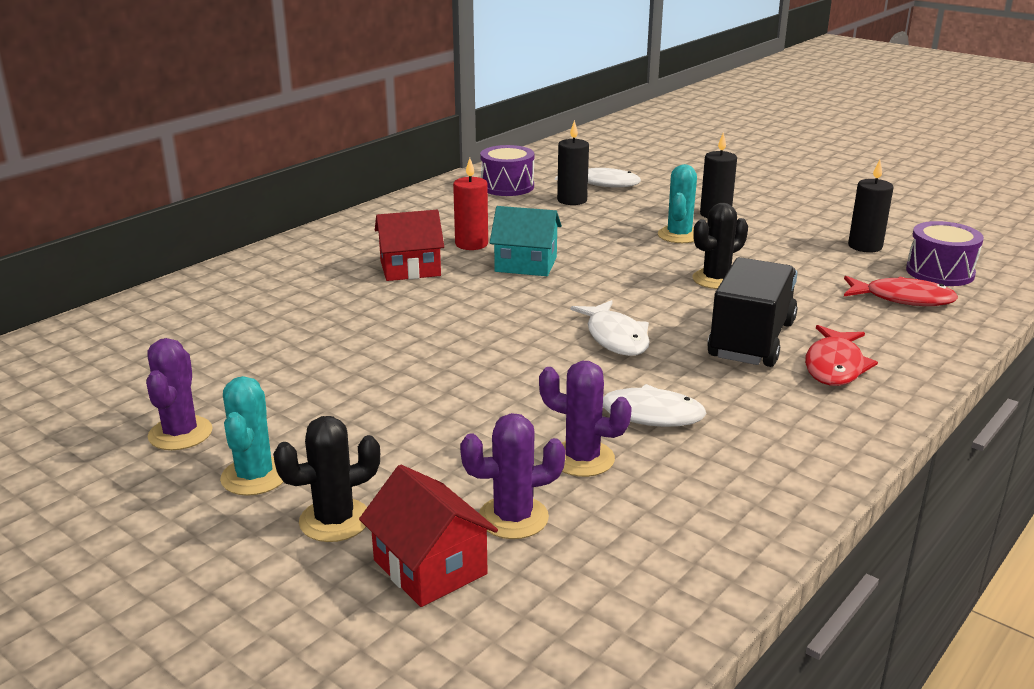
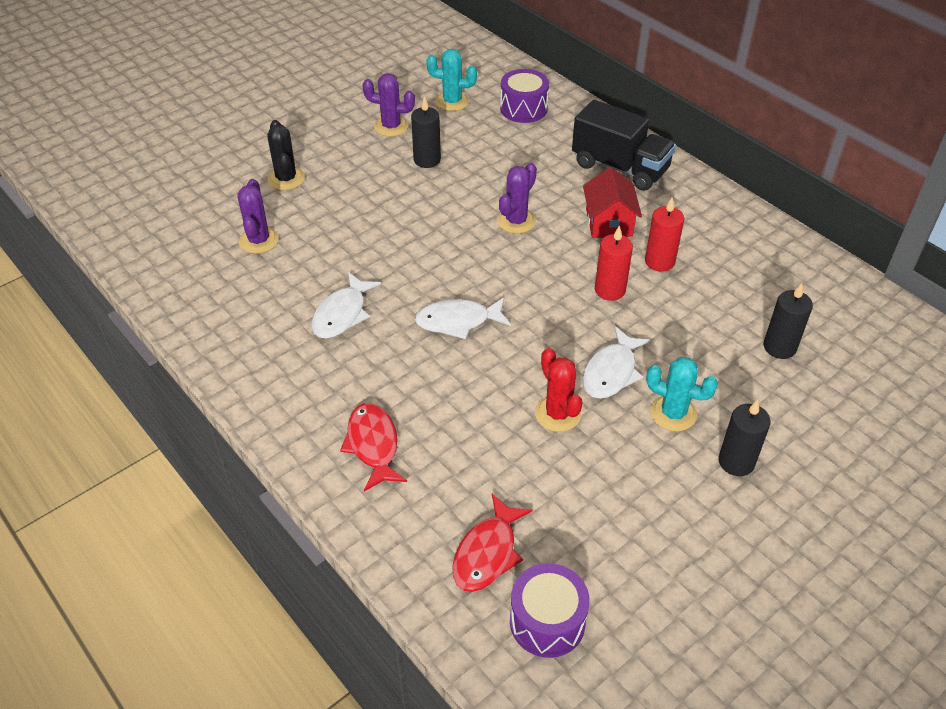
camera: 100 degrees right, 20 degrees up
(254, 476) = (338, 152): turquoise cactus -> turquoise cactus (452, 101)
(430, 567) = (233, 208): red house -> none
(507, 186) = (821, 303): purple drum -> purple drum (523, 109)
(526, 264) = (610, 290): turquoise house -> red candle
(582, 459) = (303, 276): purple cactus -> purple cactus (516, 221)
(602, 183) = (839, 383): white fish -> white fish (611, 372)
(716, 279) = (558, 414): black cactus -> red cactus
(751, 340) = (432, 404): black truck -> black truck (620, 167)
(835, 366) = (373, 445): red fish -> red fish turned 45 degrees clockwise
(865, 246) = (629, 576): black candle -> black candle (427, 160)

